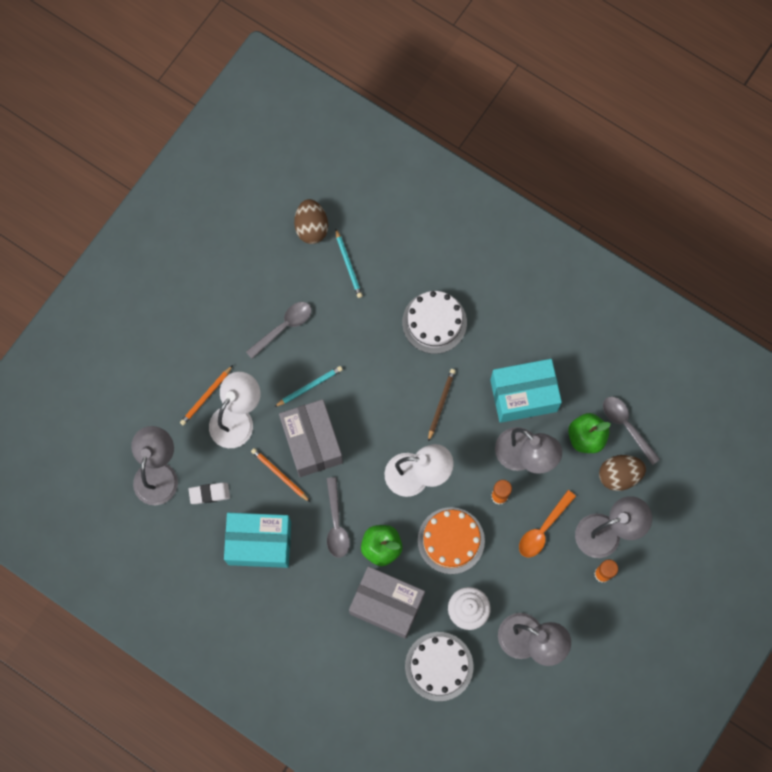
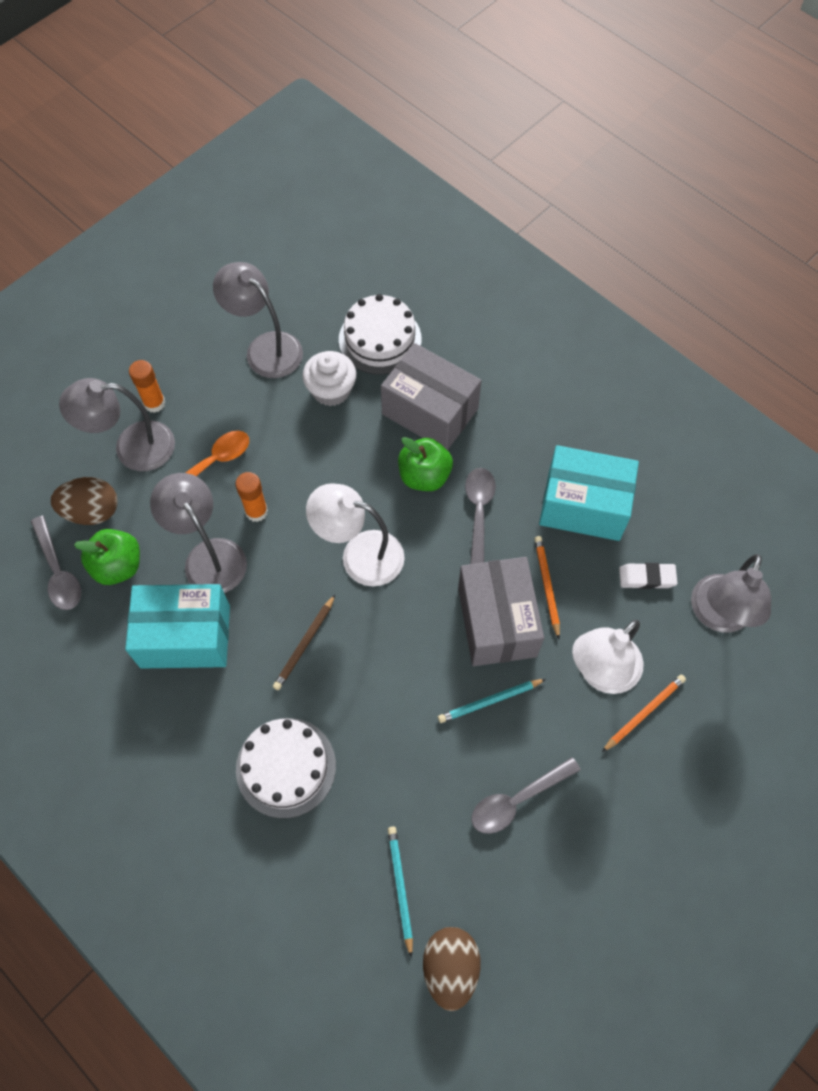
camera: 170 degrees left, 10 degrees down
(280, 475) = (547, 586): orange pencil -> orange pencil turned 150 degrees counterclockwise
(451, 540) = (333, 470): orange cake -> none

